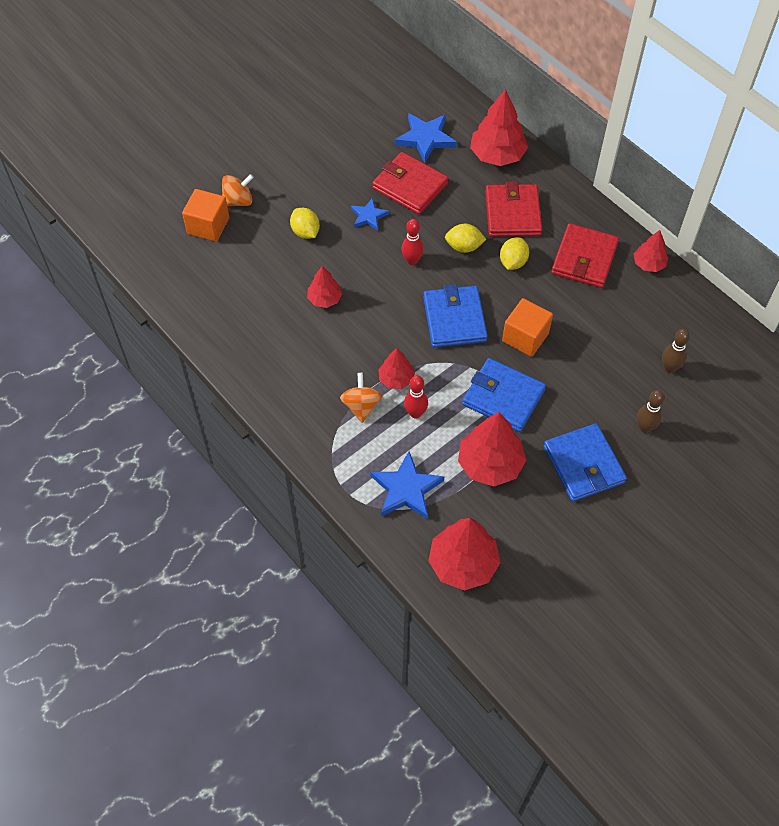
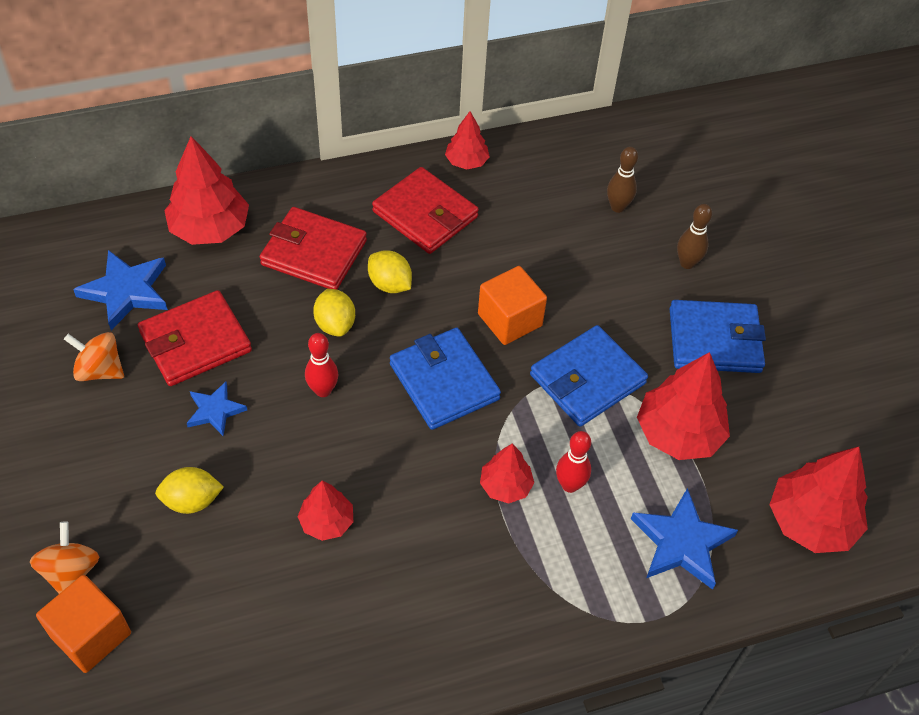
camera: 70 degrees left, 5 degrees down
(361, 406) = (530, 545): orange spinning top -> orange spinning top (100, 370)
(454, 319) = (444, 381): blue wallet -> blue wallet turned 45 degrees clockwise
(464, 247) = (335, 324): yellow lemon -> yellow lemon turned 45 degrees counterclockwise

